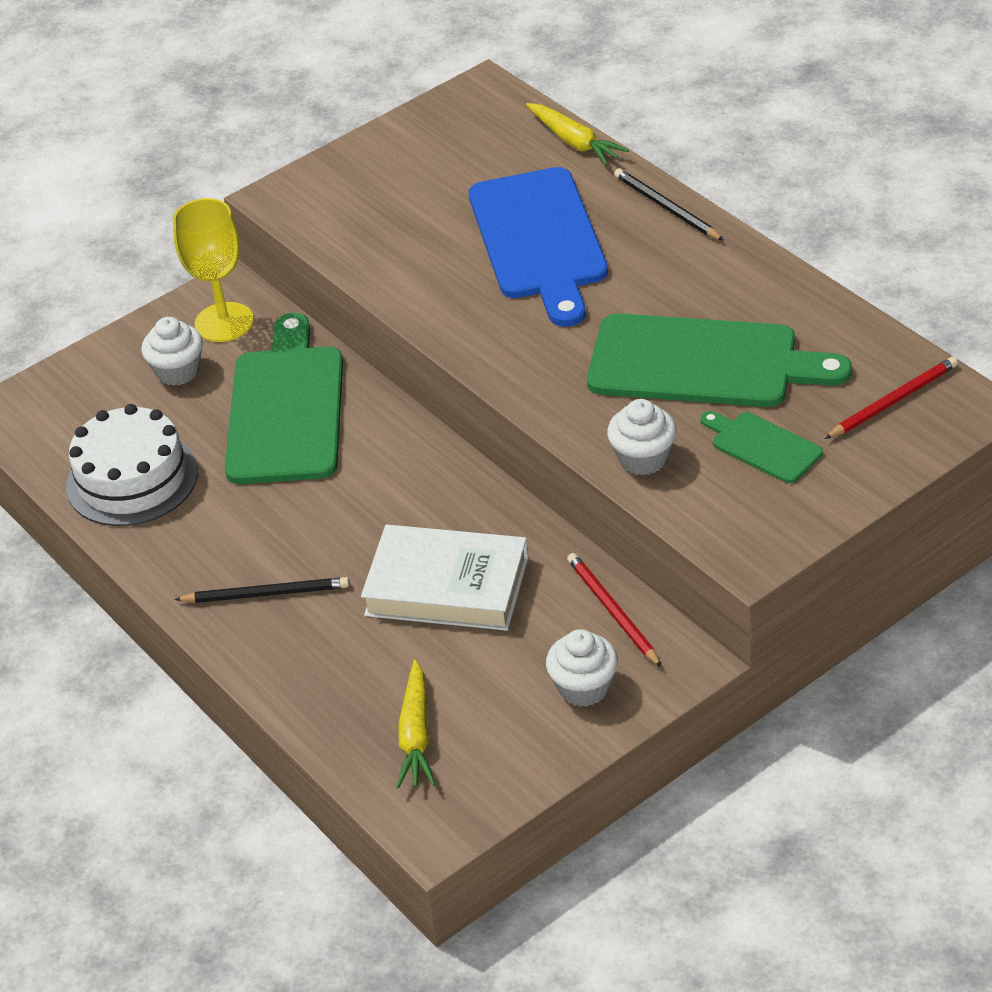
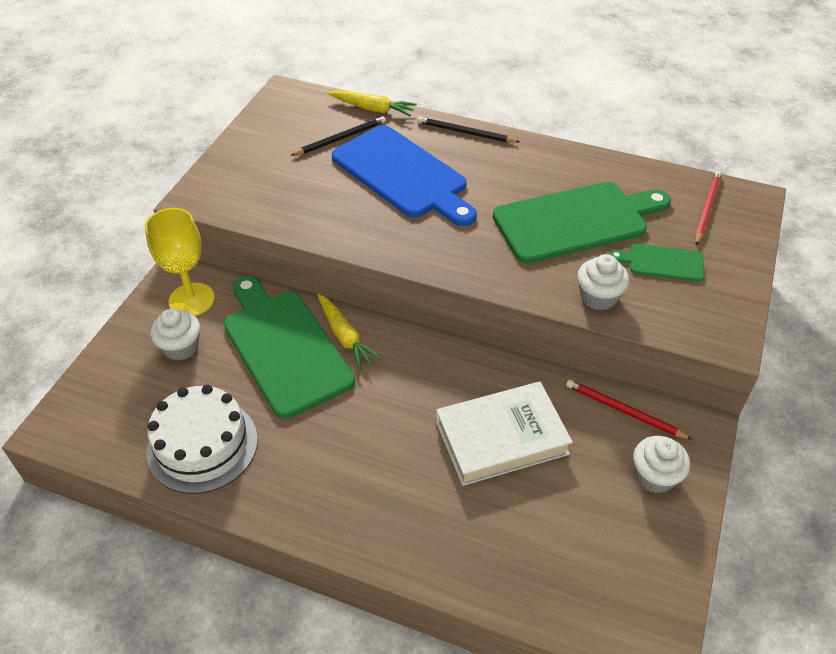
camera: 35 degrees left, 5 degrees up
(266, 594) = (376, 498): black pencil -> black pencil (341, 138)
(416, 735) = (576, 568): yellow carrot -> yellow carrot (345, 336)

